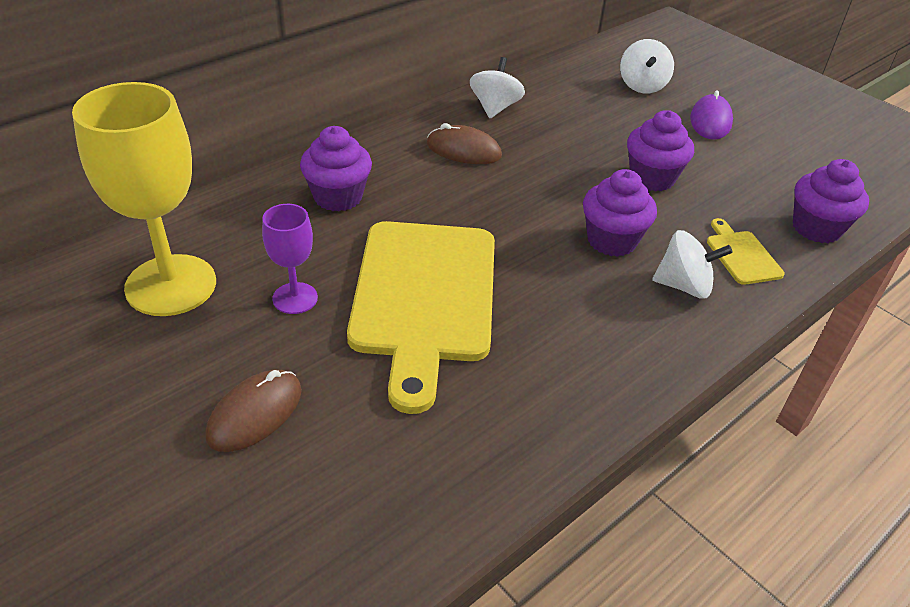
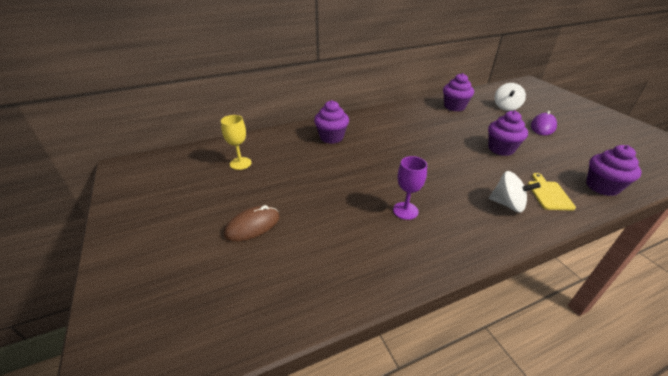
camera: 20 degrees right, 5 degrees down
(171, 285) = (240, 163): yellow goblet -> yellow goblet, size x0.50
(295, 298) = (293, 177): purple goblet -> purple goblet (405, 211)
(424, 297) = (357, 187): yellow cutting board -> none
(463, 150) = (400, 125): brown mouse -> none
(495, 108) = (423, 109): white spinning top -> none
(611, 240) = (469, 175): purple cupcake -> purple cupcake (454, 107)

